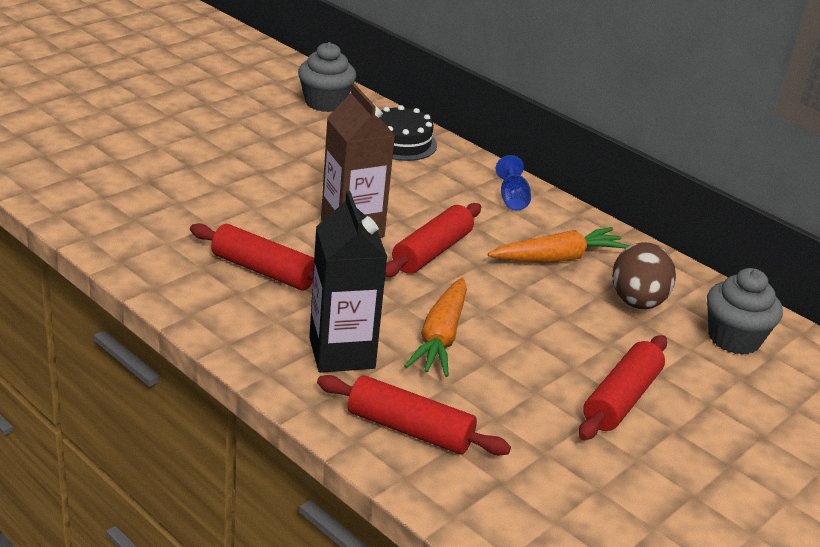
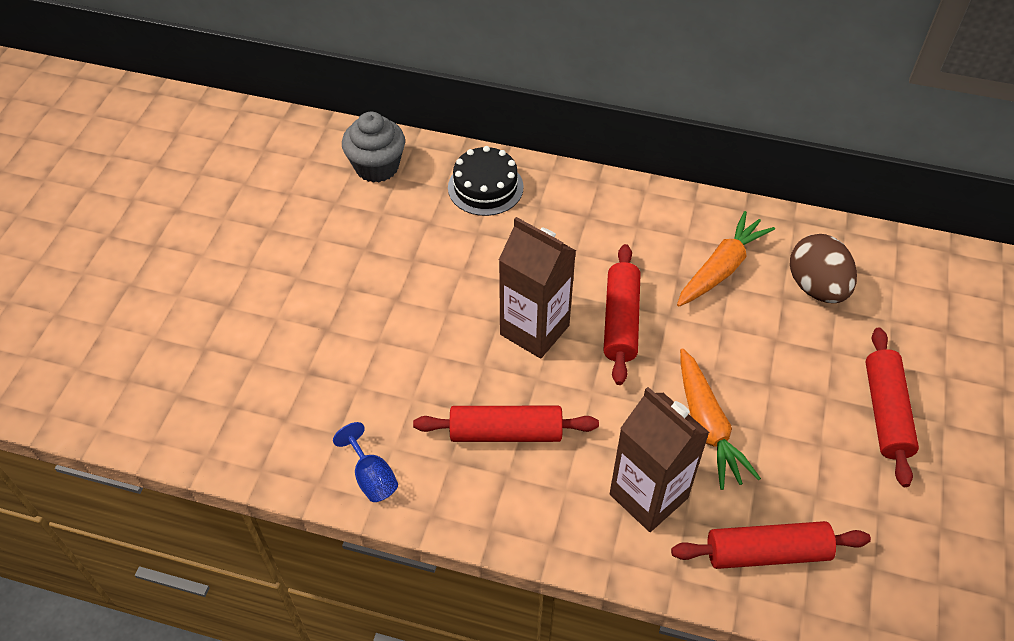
camera: 25 degrees left, 20 degrees up
(342, 353) = (648, 496): black carton -> brown carton
(512, 199) = (631, 211): blue goblet -> blue goblet (371, 477)
(734, 339) = (911, 288): grey cupcake -> none

